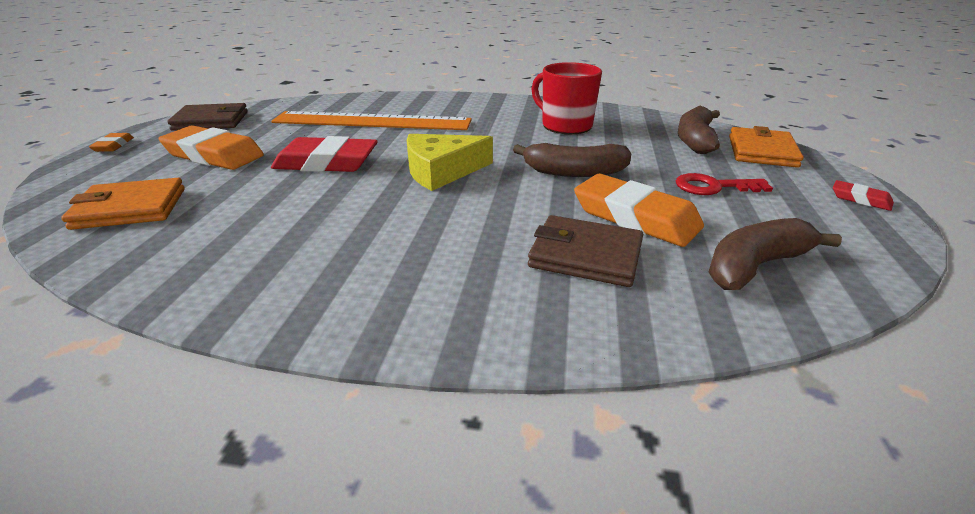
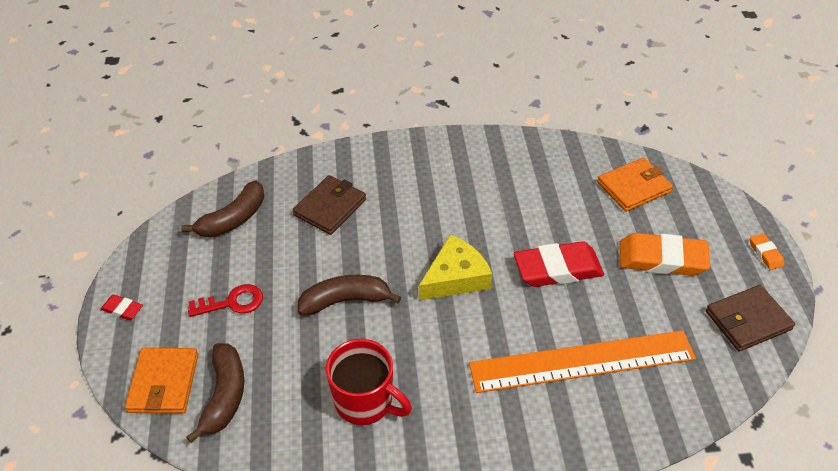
camera: 165 degrees right, 15 degrees up
(585, 255) = (330, 207): brown wallet -> brown wallet turned 60 degrees counterclockwise
(635, 217) = (298, 249): orange eraser -> none

